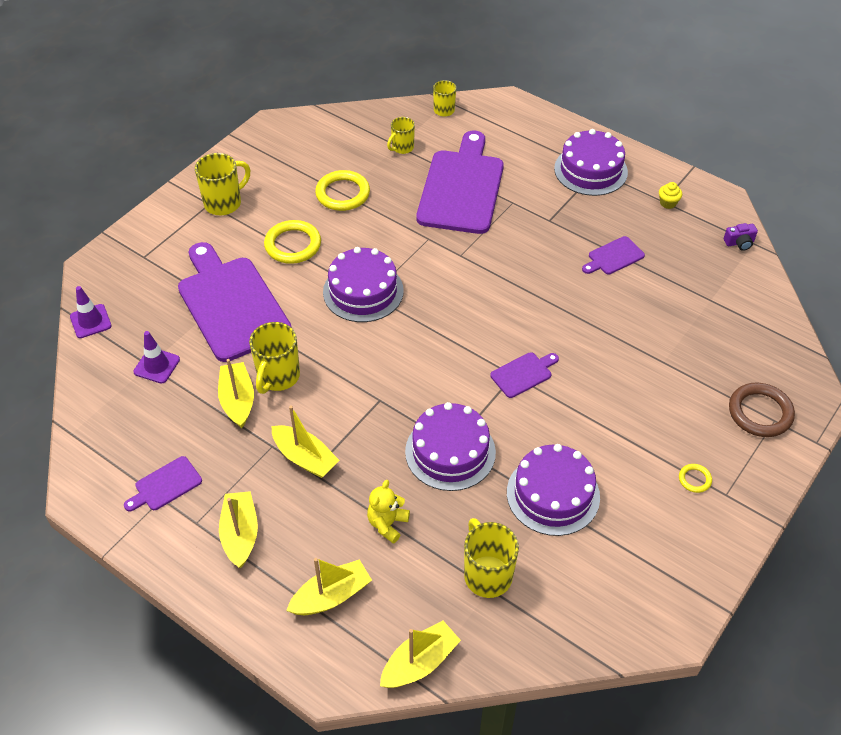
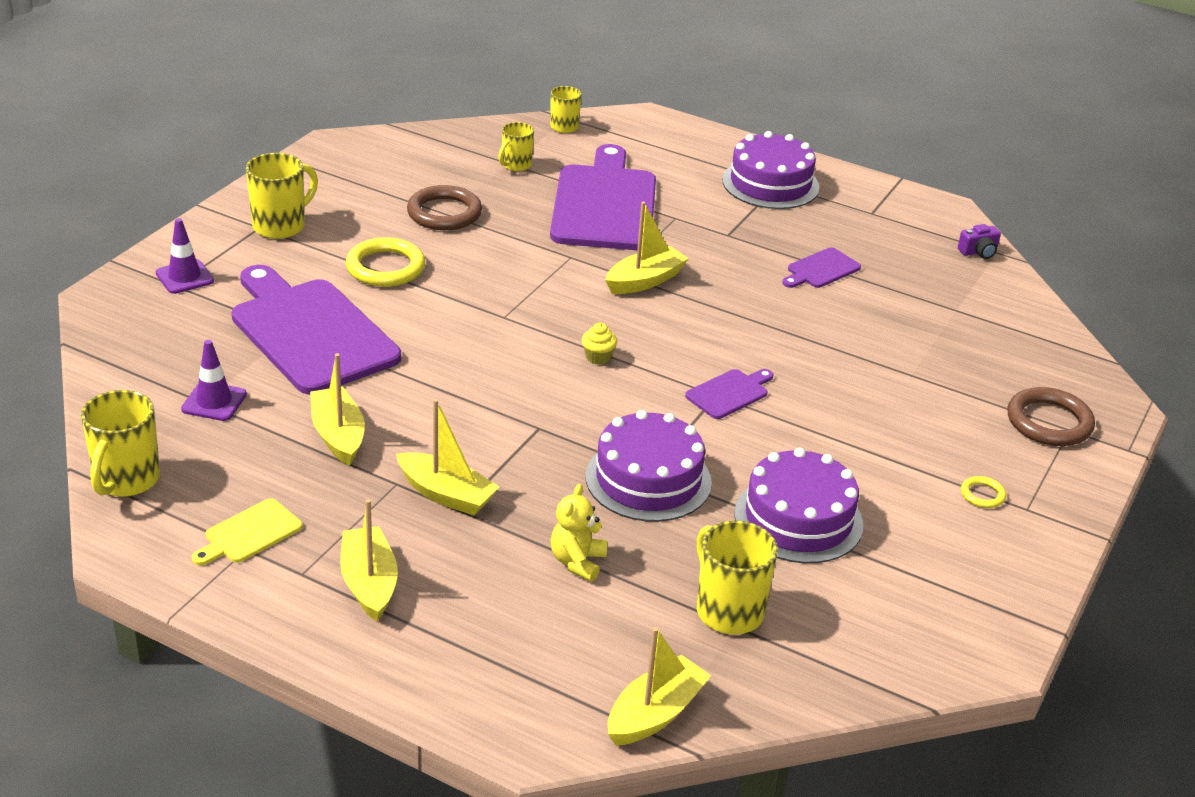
camera: 10 degrees left, 15 degrees down
(90, 321) = (109, 356): purple traffic cone -> purple traffic cone (184, 277)
(165, 485) = (249, 533): purple cutting board -> yellow cutting board
(278, 377) = (391, 408): yellow mug -> yellow mug (126, 480)
(331, 596) = (514, 646): yellow boat -> yellow boat (645, 281)
(342, 193) = (444, 213): yellow ring -> brown ring
(363, 291) = (493, 313): purple cake -> none
(668, 203) = (878, 214): yellow cupcake -> yellow cupcake (598, 357)

